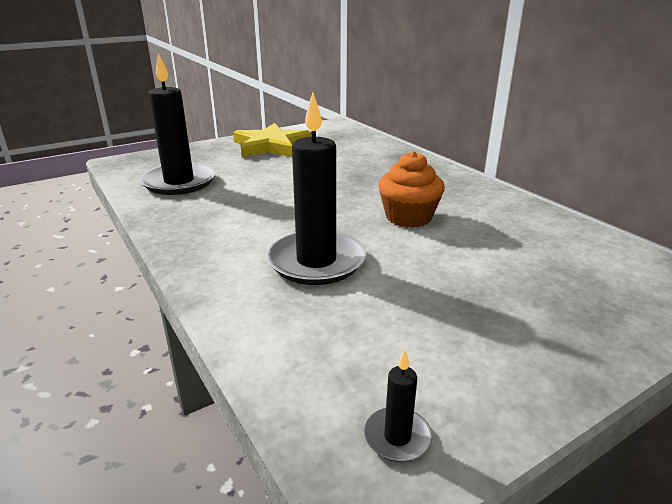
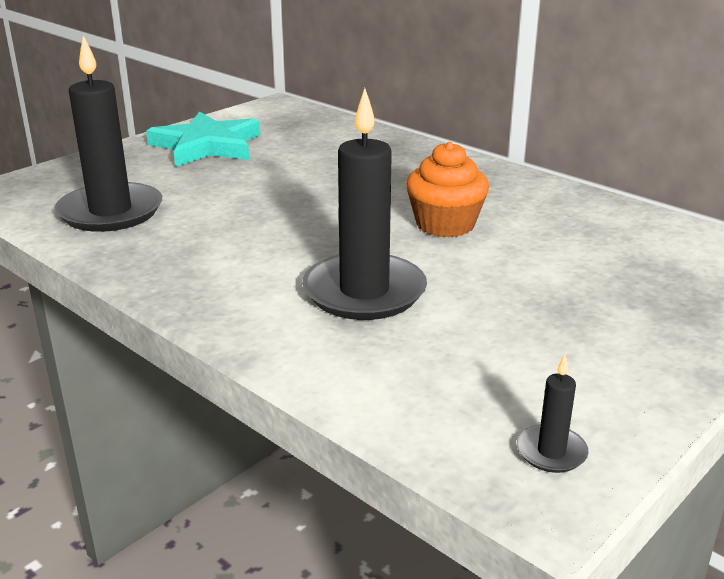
camera: 15 degrees left, 0 degrees up
(271, 146) = (207, 146): yellow star -> turquoise star

